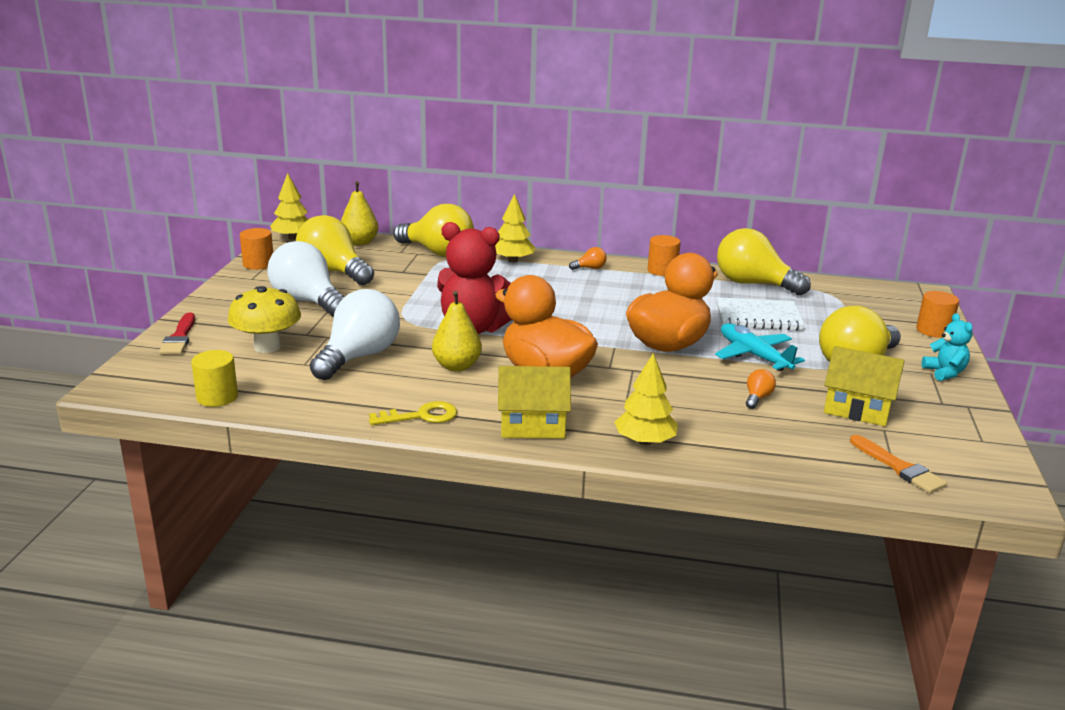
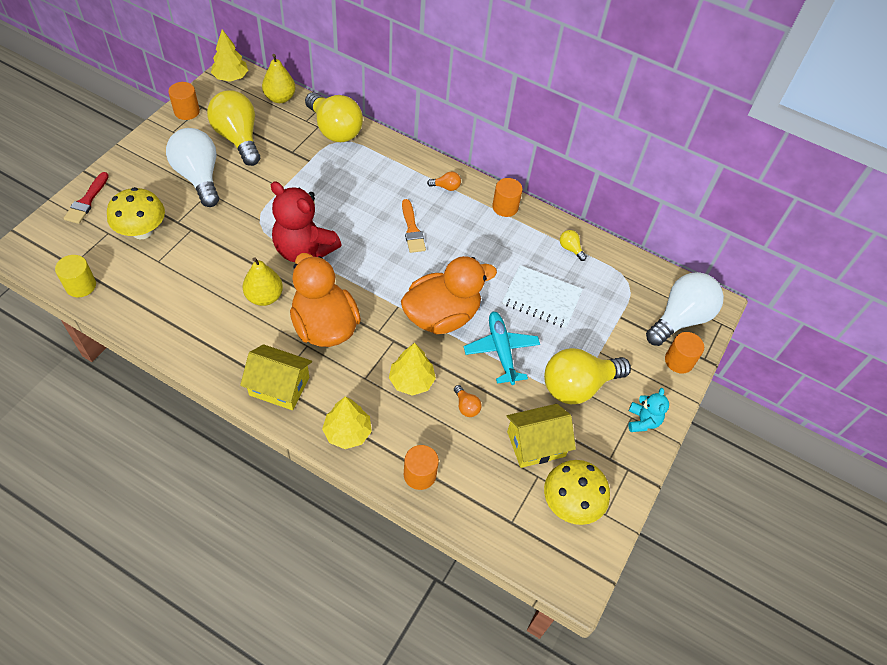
camera: 15 degrees right, 30 degrees up
(359, 357) = (200, 263): white light bulb -> white light bulb (680, 319)
(421, 416) = (207, 352): yellow key -> none
(512, 260) = (389, 158): yellow tree -> yellow tree (411, 381)
(753, 284) = (570, 249): yellow light bulb -> yellow light bulb, size x0.41
(757, 398) = (466, 406): orange light bulb -> orange light bulb turned 105 degrees clockwise
(758, 455) = (419, 474): none -> orange cylinder
(857, 408) = (536, 444): yellow house -> yellow house turned 60 degrees counterclockwise
(899, 467) = (515, 524): orange brush -> orange brush (412, 229)
(939, 441) = (570, 503): none -> yellow mushroom

